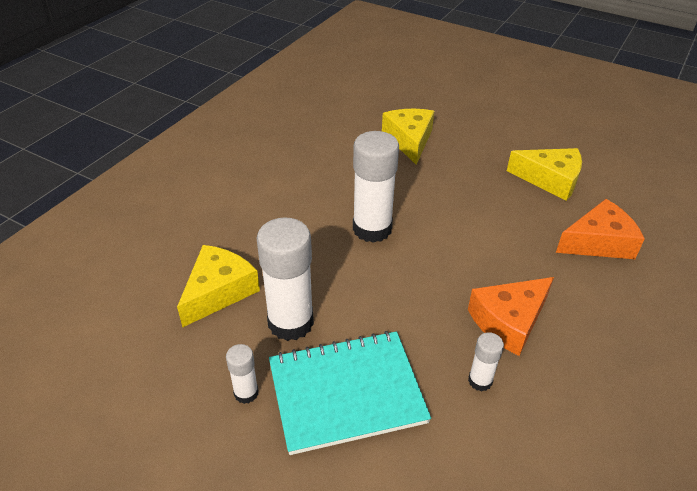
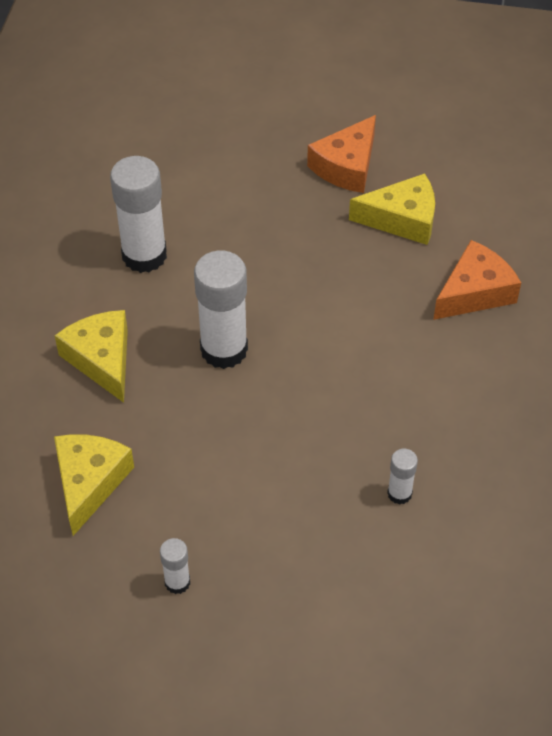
camera: 20 degrees left, 10 degrees up
(290, 322) = (186, 493): white glue stick -> white glue stick (144, 255)
(346, 392) = (276, 548): turquoise notebook -> none
(409, 140) = (217, 205): yellow cheese -> yellow cheese (102, 359)
(509, 321) = (408, 419): orange cheese -> orange cheese (346, 166)

